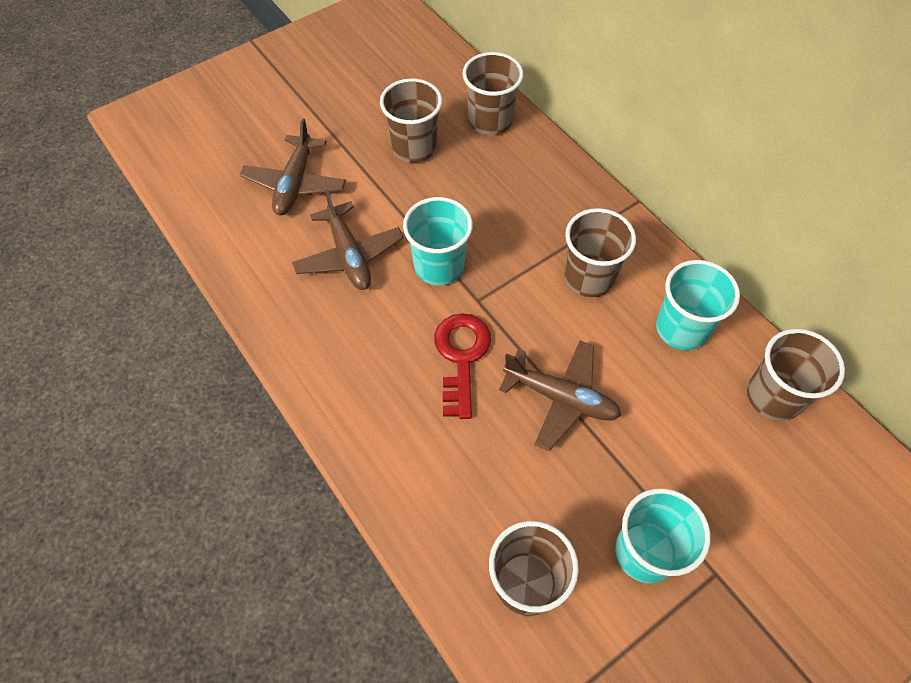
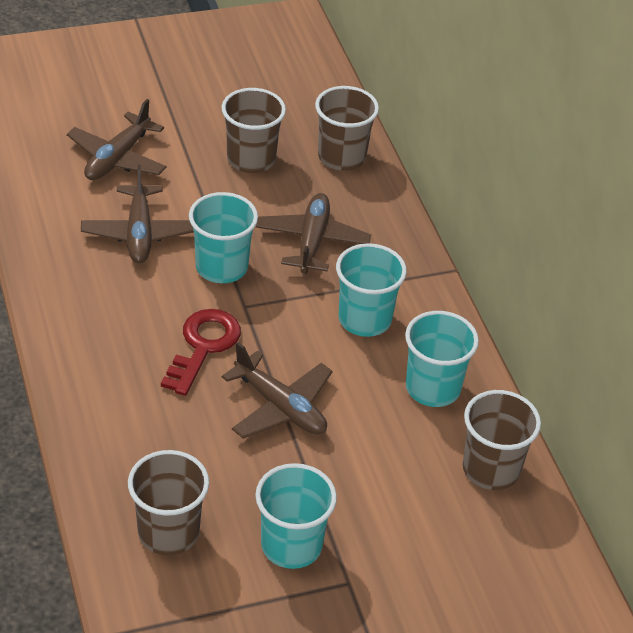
camera: 15 degrees right, 15 degrees down
(505, 213) = (312, 241): none -> brown plane
(589, 277) = (364, 319): brown cup -> turquoise cup

